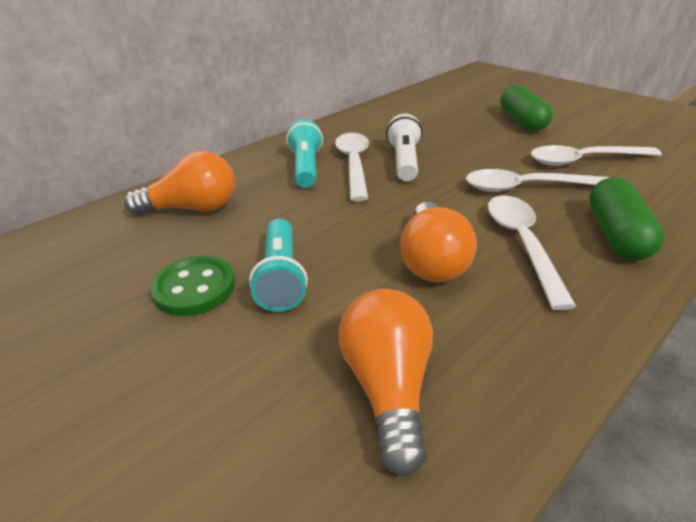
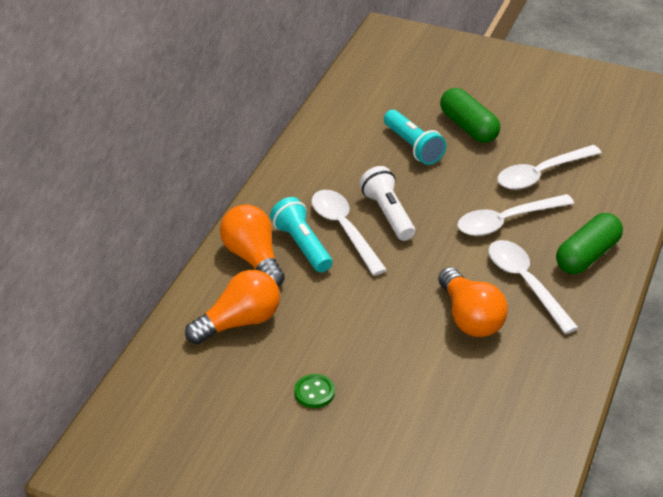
camera: 25 degrees left, 5 degrees up
(194, 288) = (314, 392): green button -> green button, size x0.64
(281, 277) = (371, 364): turquoise flashlight -> turquoise flashlight (413, 147)
(388, 388) = (492, 416): orange light bulb -> orange light bulb (253, 258)
(616, 235) = (587, 256): green capsule -> green capsule turned 60 degrees clockwise

